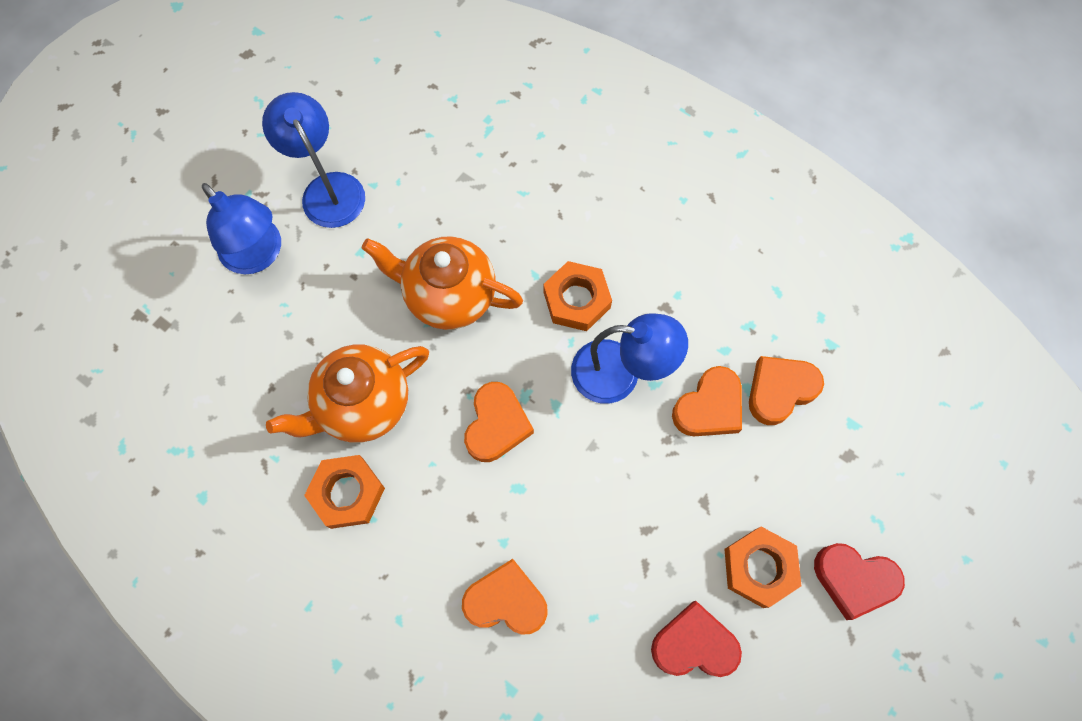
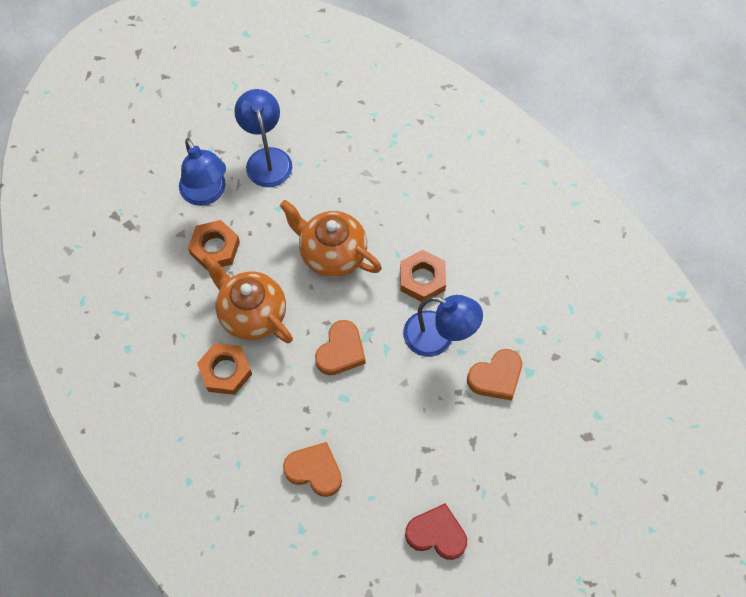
camera: 15 degrees right, 5 degrees down
(363, 405) = (252, 314): orange teapot -> orange teapot turned 60 degrees clockwise
(759, 568) = (498, 495): orange nut -> orange nut (215, 248)
(780, 390) = (551, 378): orange heart -> none
(854, 579) = (564, 522): red heart -> none

